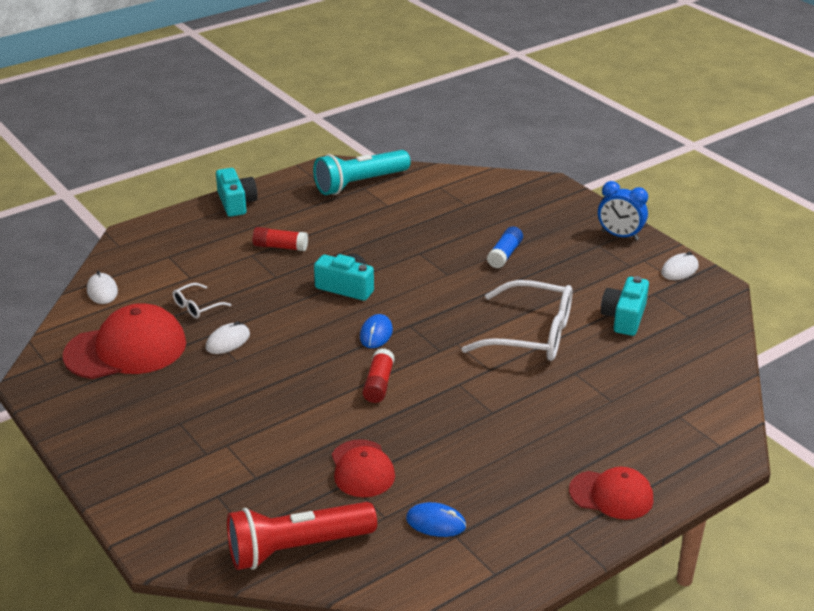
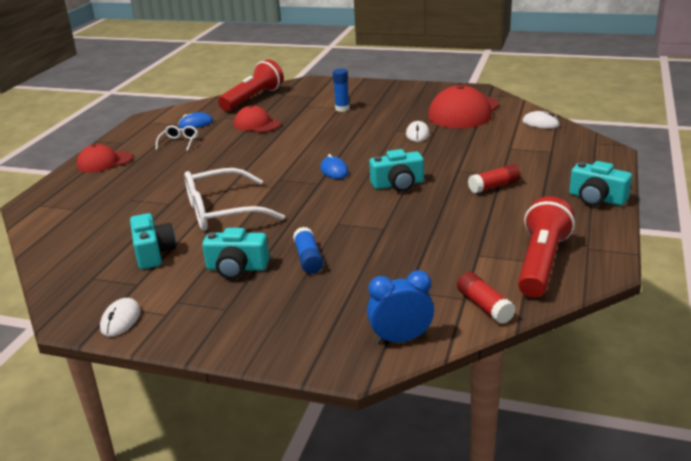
camera: 145 degrees right, 5 degrees down
(197, 306) = (470, 139): white glasses -> white glasses (179, 142)
(227, 439) = (342, 109): none -> blue glue stick
(360, 184) = (541, 263): turquoise flashlight -> red flashlight
(378, 384) = (295, 152): red glue stick -> red glue stick (484, 306)
(565, 272) = (237, 268): none -> turquoise camera
(619, 236) = (210, 331): blue clock -> blue clock (401, 339)

